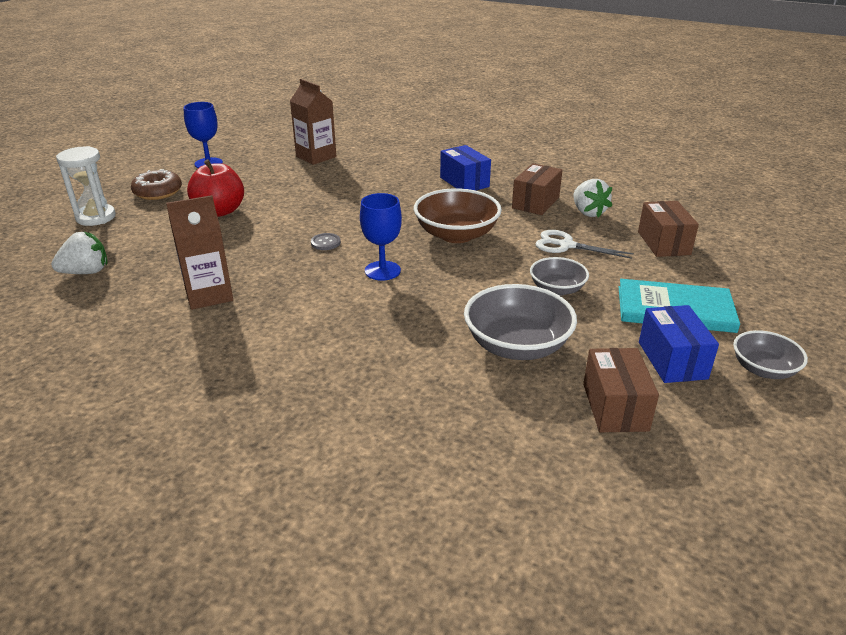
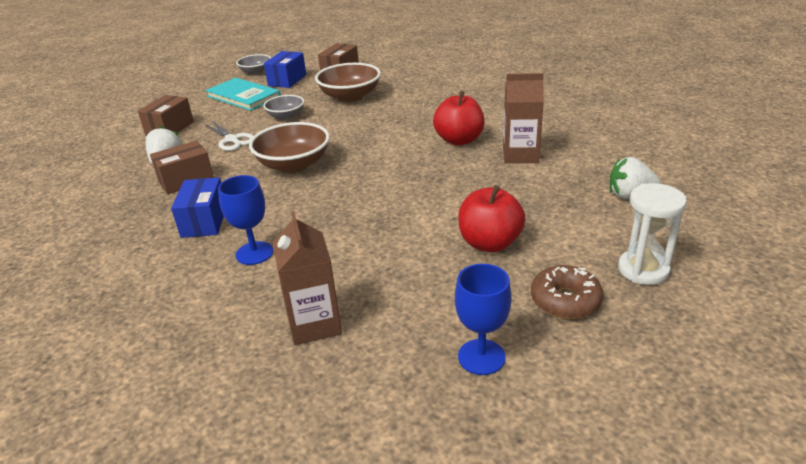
camera: 150 degrees left, 0 degrees up
(293, 300) = (459, 140): none -> red apple
(325, 242) = (405, 180): grey button -> none
(382, 271) = (381, 148): blue goblet -> blue goblet (254, 253)
(517, 345) = (350, 96): grey bowl -> brown bowl

